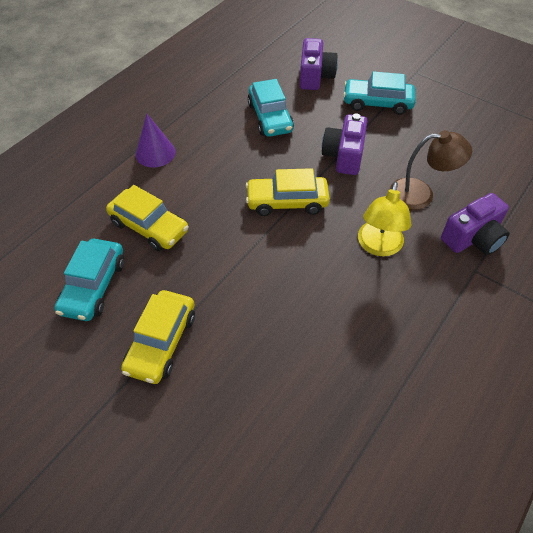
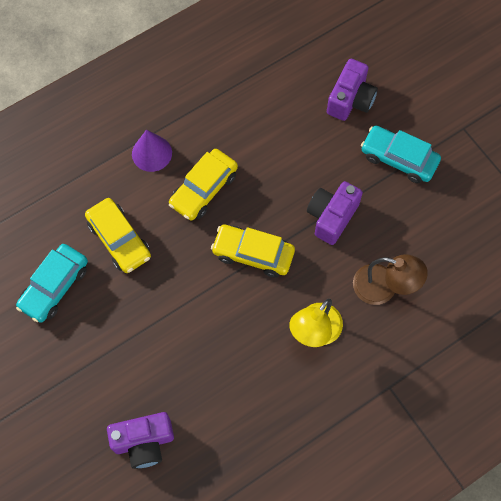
camera: 20 degrees right, 15 degrees up
(161, 342) = (93, 360): yellow car -> yellow car (204, 189)
(270, 117) = (279, 143): turquoise car -> none
(473, 238) = (406, 353): purple camera -> purple camera (144, 442)

